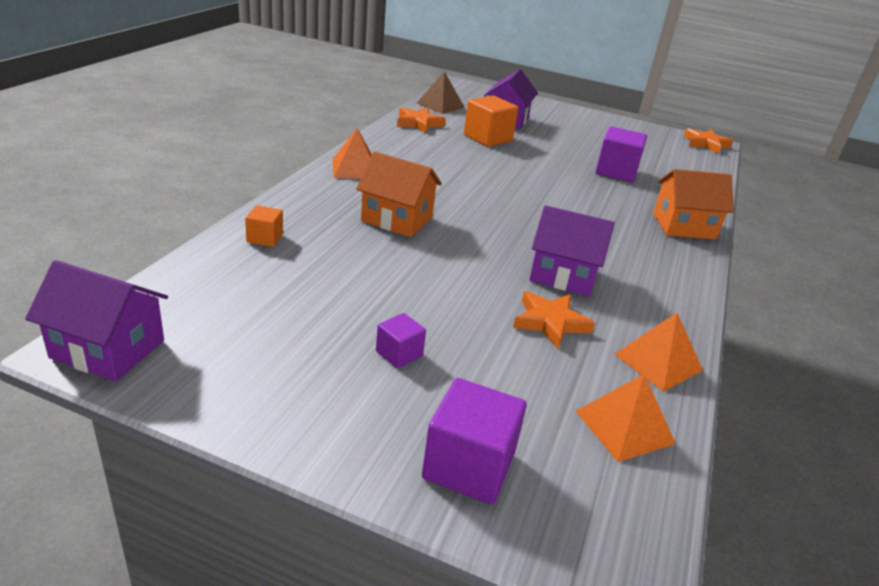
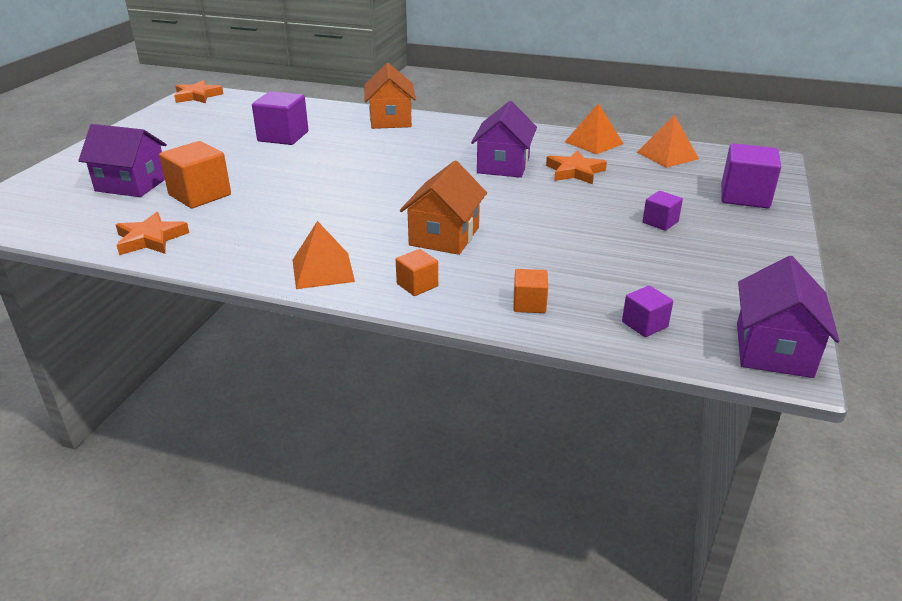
camera: 90 degrees left, 0 degrees up
(199, 286) = (644, 324): none -> purple cube
(318, 198) = (417, 285): none -> orange cube
(440, 105) = (70, 227): brown pyramid -> none

